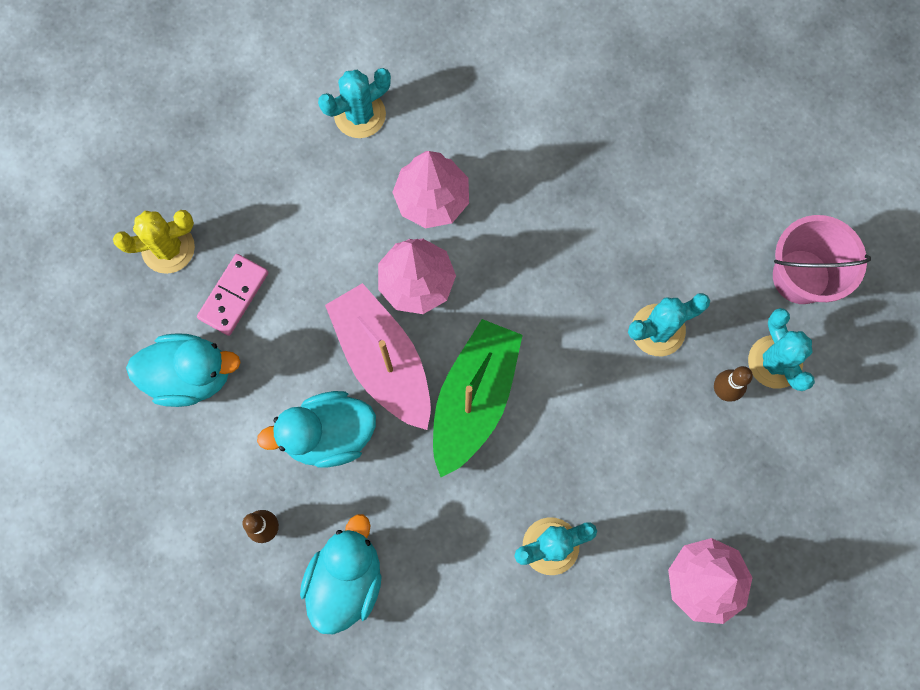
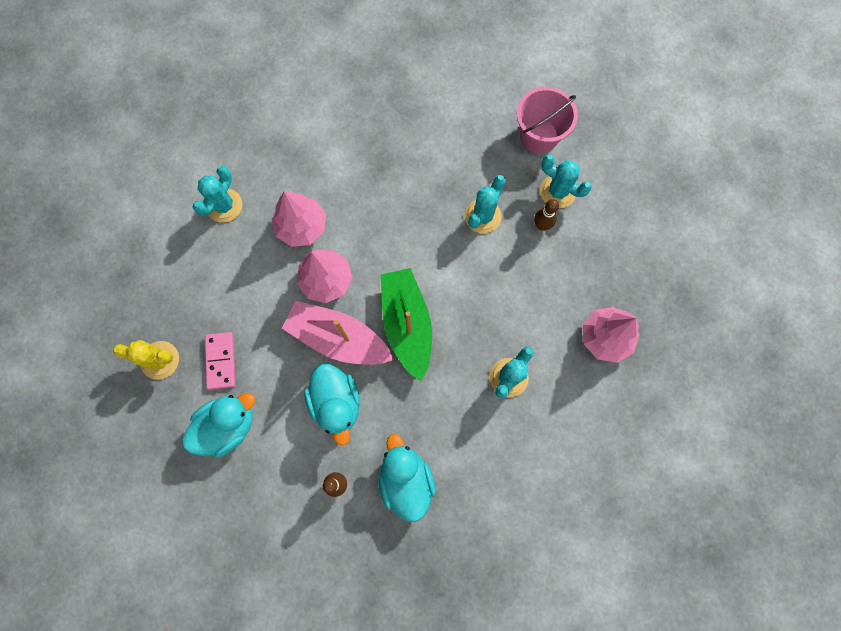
camera: 35 degrees left, 0 degrees up
(168, 248) = (160, 360): yellow cactus -> yellow cactus turned 60 degrees clockwise
(328, 435) = (336, 403): turquoise duck -> turquoise duck turned 60 degrees counterclockwise

